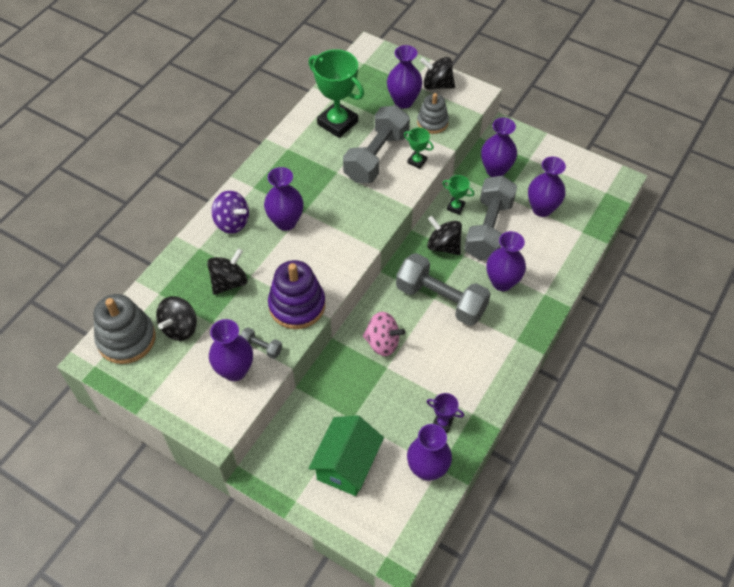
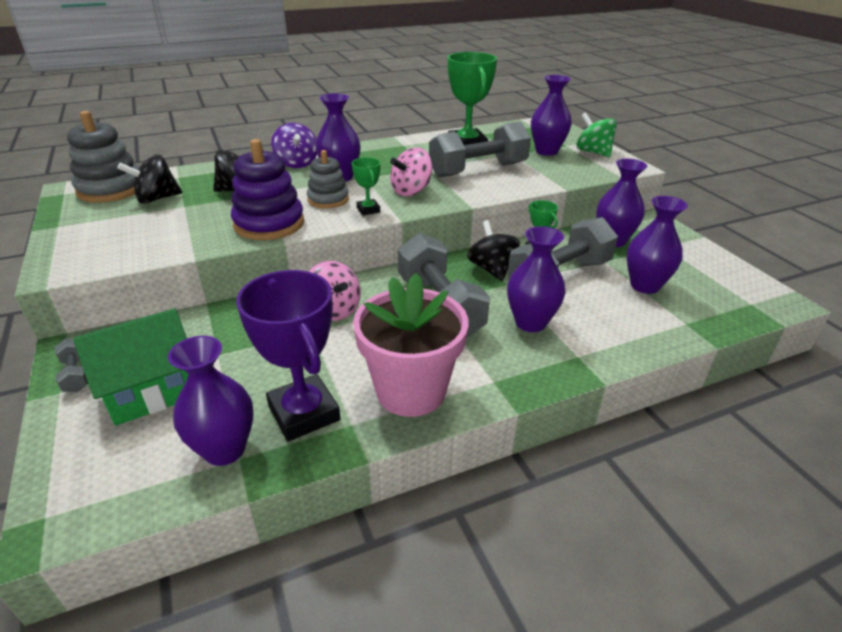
camera: 35 degrees right, 20 degrees down
(235, 370) = (148, 239): purple vase -> none
(261, 347) = (194, 235): grey dumbbell -> grey dumbbell (76, 375)
(354, 211) = (411, 191): none -> pink spinning top
(417, 161) = (516, 184): green trophy -> green trophy (368, 210)
(432, 122) = (562, 169): grey stacking toy -> grey stacking toy (328, 199)
(437, 85) = (593, 152): black spinning top -> green spinning top
(442, 423) = (304, 413): purple trophy -> purple trophy, size x2.09
(482, 374) = (411, 391): none -> pink flower pot

